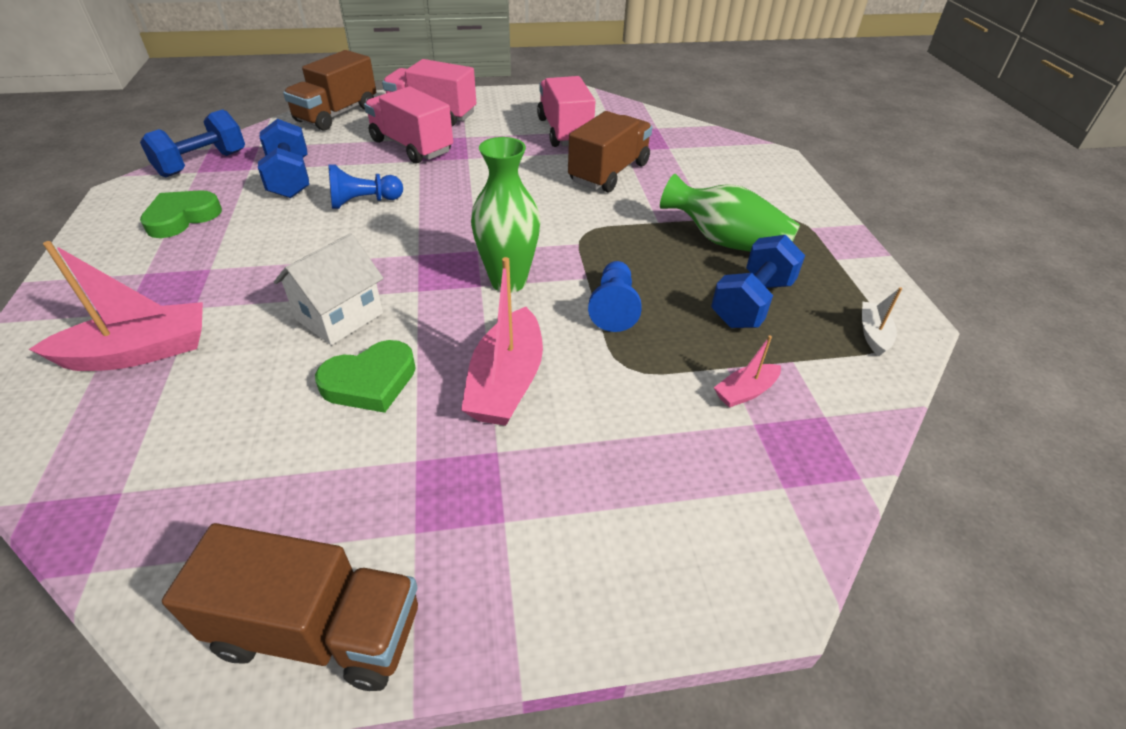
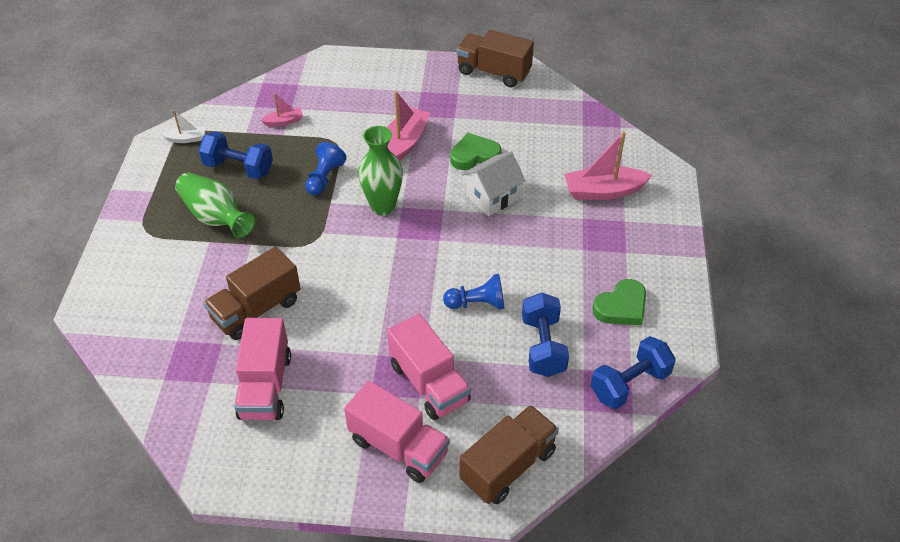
camera: 165 degrees left, 5 degrees up
(752, 303) = (238, 168): blue dumbbell -> blue dumbbell turned 60 degrees clockwise
(873, 334) = (186, 139): white boat -> white boat turned 120 degrees counterclockwise

